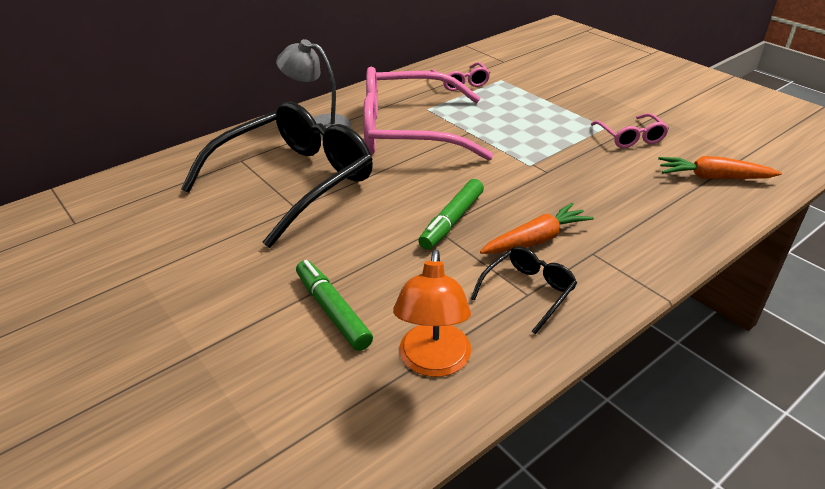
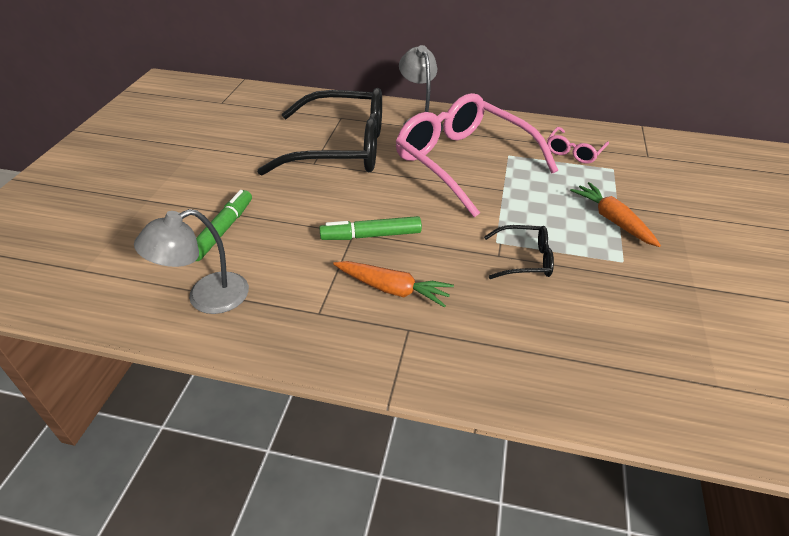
camera: 50 degrees right, 5 degrees up
(433, 362) = (206, 298): orange lamp -> grey lamp
(528, 292) = (321, 312): black glasses -> black glasses (524, 259)
(630, 137) = (627, 284): pink glasses -> none
(713, 177) = (631, 371): orange carrot -> orange carrot (612, 220)

